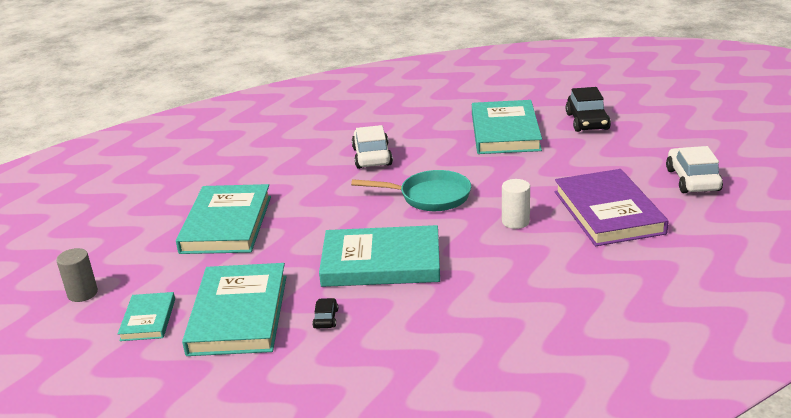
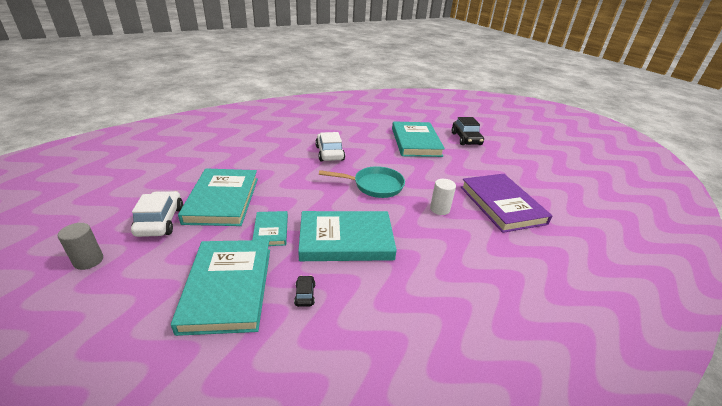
camera: 10 degrees left, 5 degrees up
(148, 319) = (144, 291): turquoise book -> turquoise book (271, 230)
(692, 180) = (547, 183): white car -> white car (160, 221)

